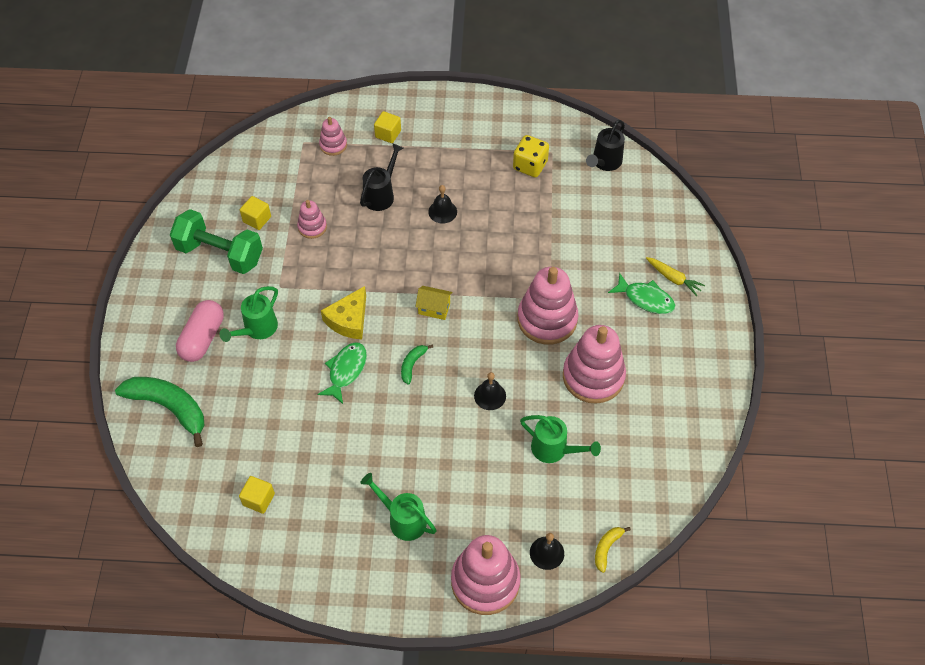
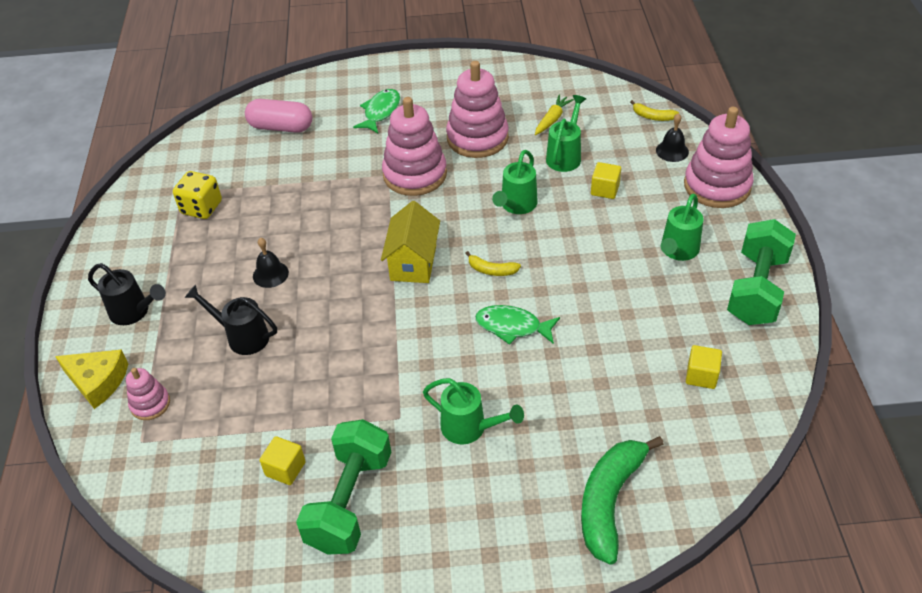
camera: 95 degrees left, 10 degrees down
(202, 338) = (494, 488): pink capsule -> pink capsule (281, 127)
(312, 227) = (298, 400): pink stacking toy -> none
(340, 574) = (756, 289): none -> green dumbbell
(349, 320) = (440, 336): yellow cheese -> yellow cheese (97, 381)
(388, 134) = (136, 346): yellow cube -> yellow cube (605, 189)
(412, 364) = (491, 270): green banana -> yellow banana
(434, 308) = (413, 262): yellow house -> yellow house, size x1.62
(490, 396) = (516, 205): black bell -> green watering can
(604, 162) = (200, 151): black watering can -> black watering can (134, 312)
(673, 278) = (354, 96): yellow carrot -> yellow carrot (552, 119)

